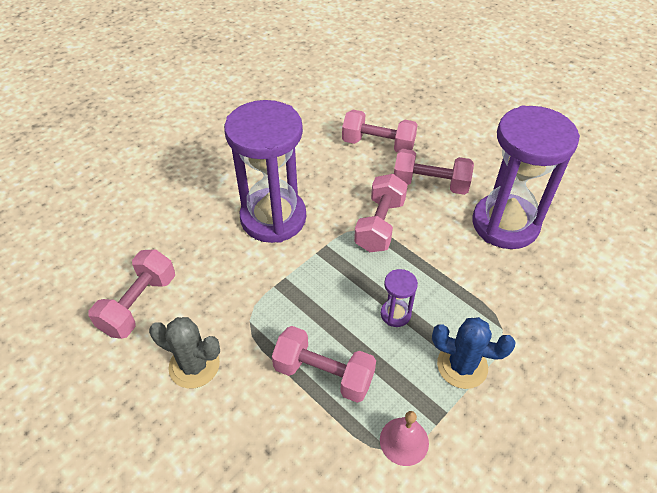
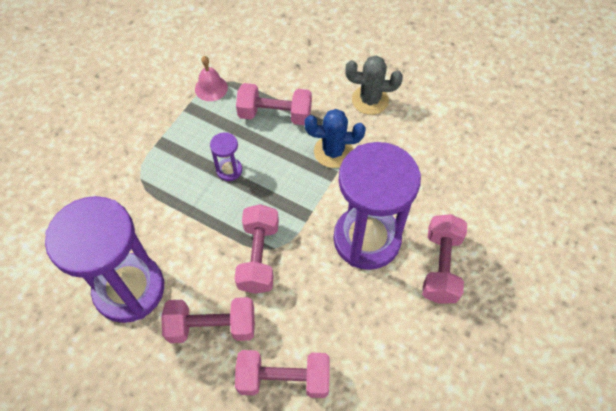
camera: 165 degrees right, 10 degrees up
(139, 304) = (438, 131): pink dumbbell -> pink dumbbell (440, 266)
(462, 366) = (173, 142): blue cactus -> blue cactus (333, 152)

